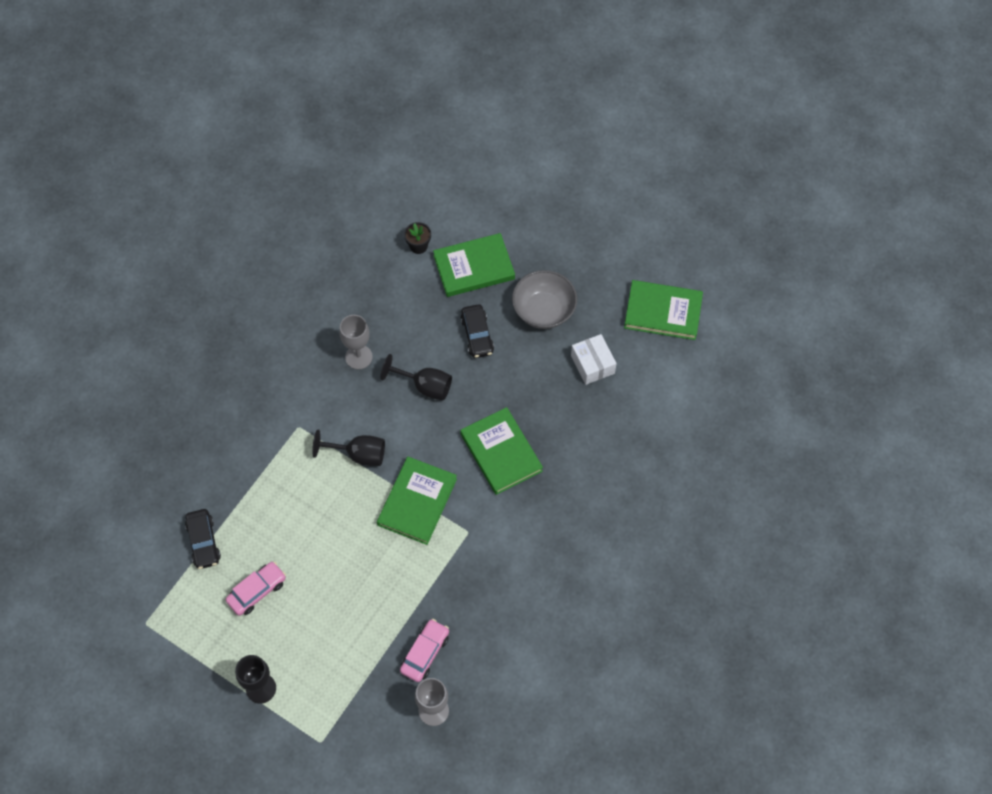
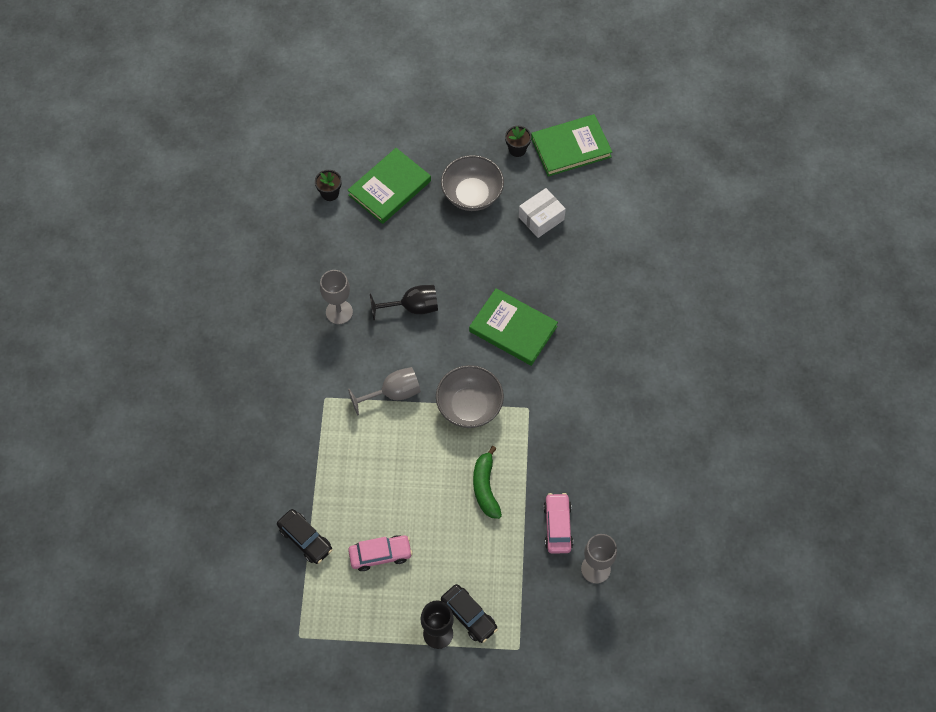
camera: 30 degrees left, 0 degrees up
(257, 591) = (380, 554): pink car -> pink car turned 60 degrees clockwise
(358, 454) = (393, 393): black goblet -> grey goblet
(384, 582) = (485, 487): none -> green banana
(417, 502) = (469, 406): green book -> grey bowl
(477, 335) = (429, 243): black car -> black car (469, 616)
(592, 364) = (541, 218): white box -> white box turned 75 degrees counterclockwise
(612, 289) = (517, 149): none -> black flower pot

